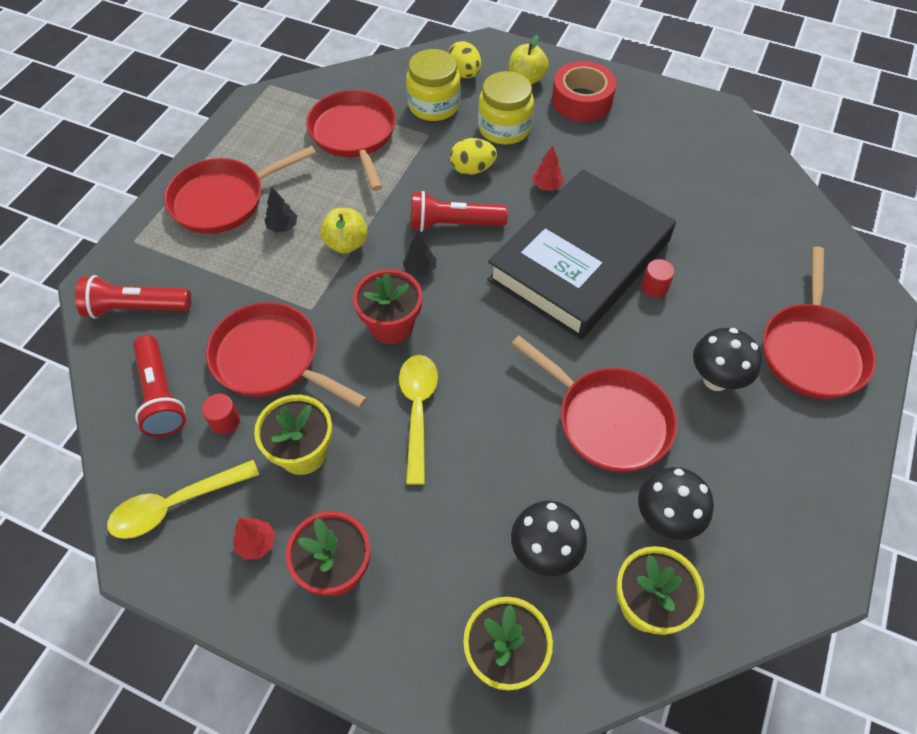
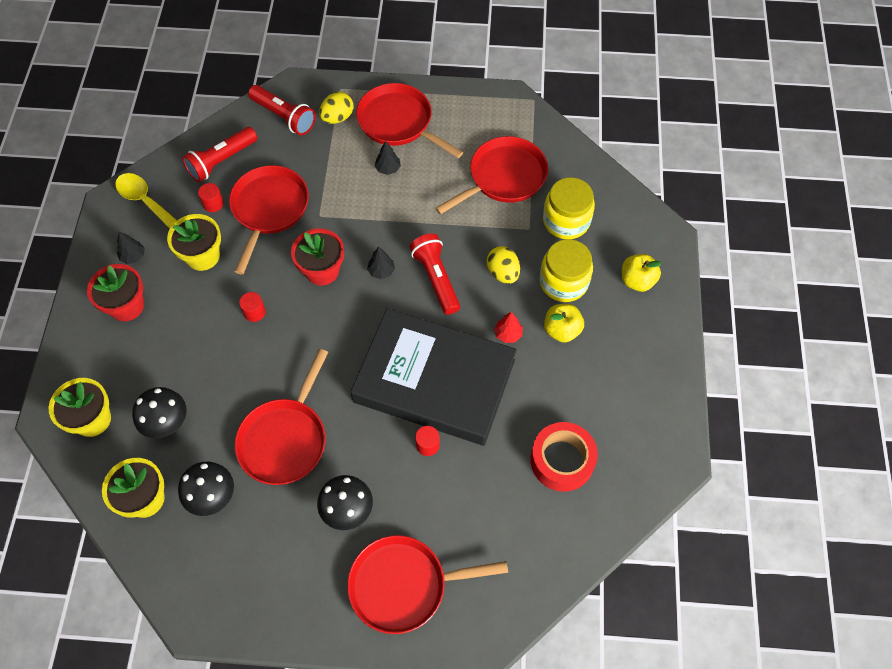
camera: 70 degrees right, 5 degrees up
(136, 308) = (284, 117): red flashlight -> red flashlight turned 150 degrees clockwise
(256, 543) = (133, 256): red tree -> black tree
(346, 243) = (387, 214): yellow apple -> yellow apple (561, 330)
(418, 411) = (254, 312): yellow spoon -> red cylinder
(464, 74) = (618, 230): yellow egg -> yellow egg (337, 117)
(581, 101) = (630, 333): red tape -> red tape (562, 460)

